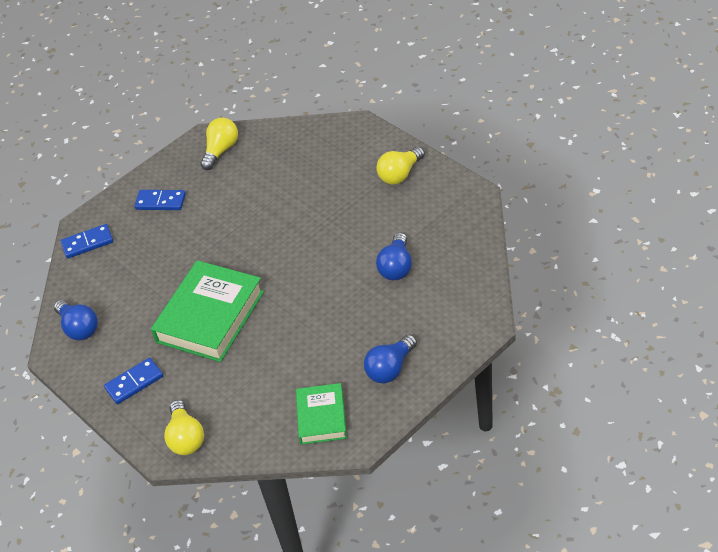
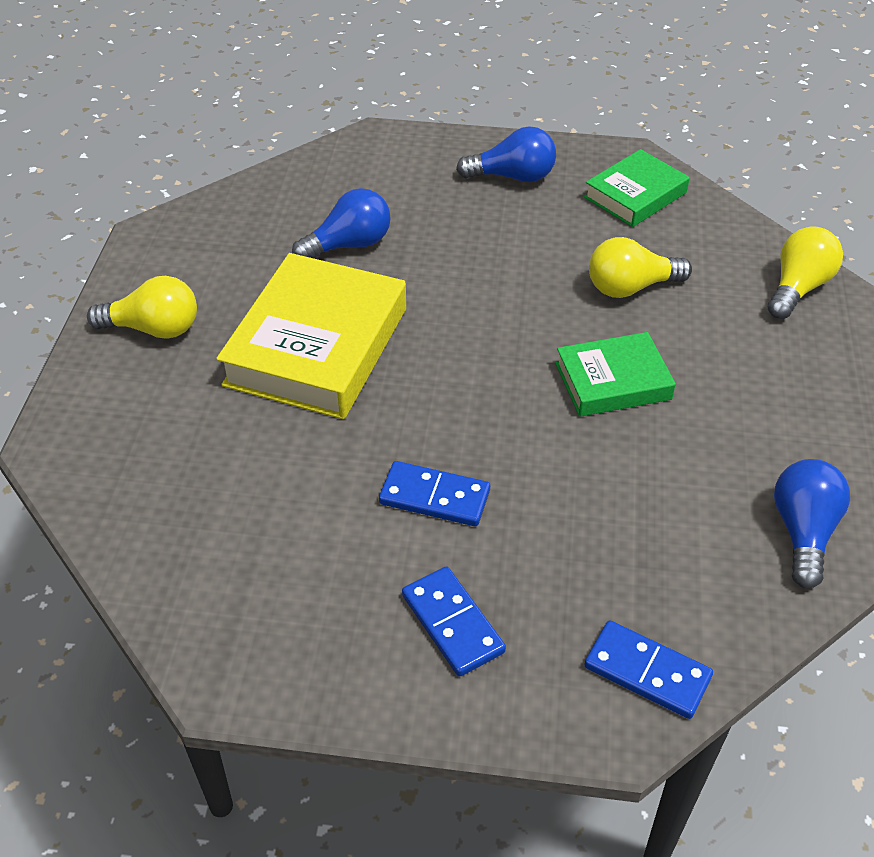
camera: 135 degrees left, 0 degrees up
(134, 382) = (797, 391): blue domino -> blue domino (434, 497)
(210, 317) = (613, 381): green book -> green book, size x0.57
(221, 150) = (246, 618): yellow light bulb -> yellow light bulb (630, 287)
(335, 224) = (317, 346): none -> yellow book

